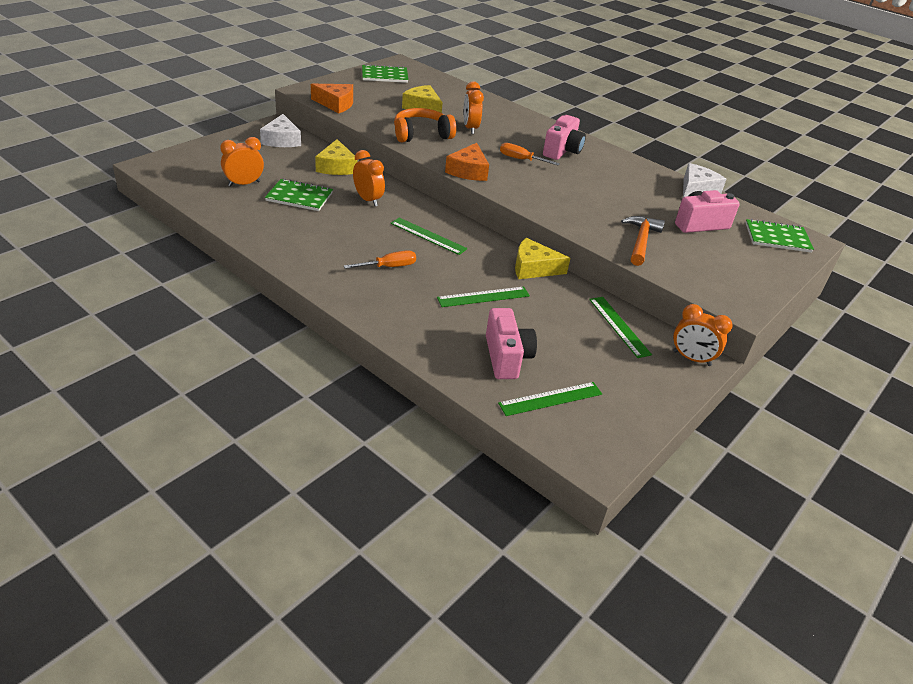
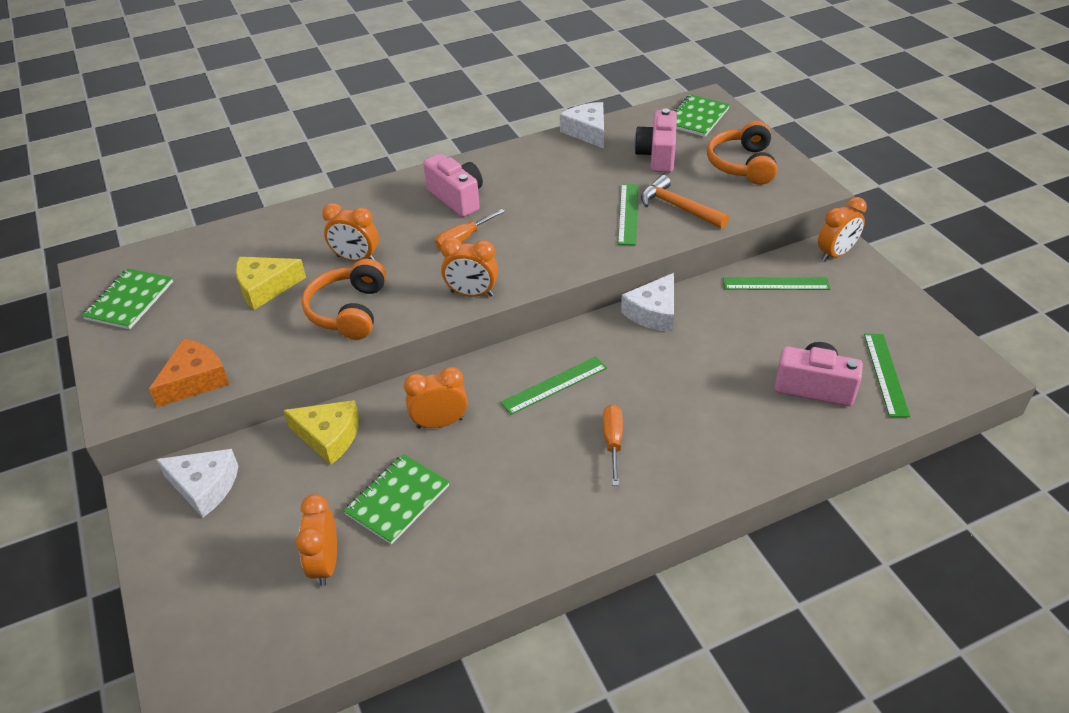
camera: 60 degrees left, 5 degrees up
(468, 171) = (472, 293): orange cheese -> orange clock
(483, 297) = (699, 372): green ruler -> green ruler (628, 214)
(533, 268) = (653, 312): yellow cheese -> white cheese
(733, 267) = (742, 164): none -> orange headphones

